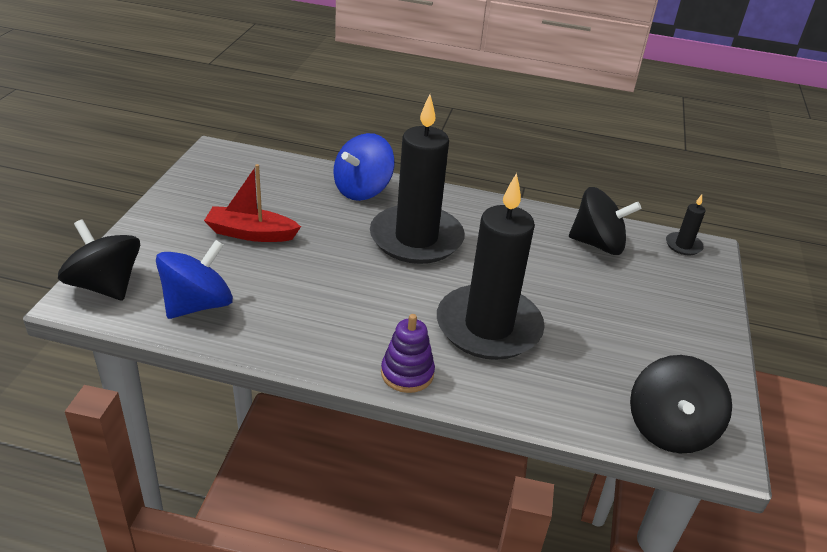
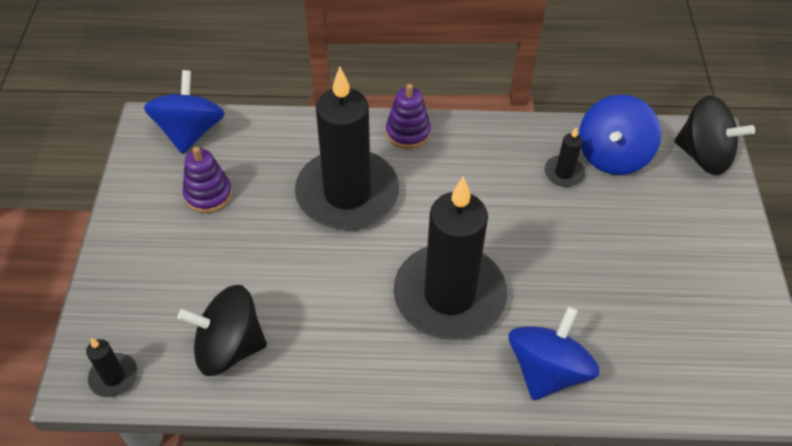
camera: 170 degrees right, 15 degrees up
(251, 233) = (628, 254): red boat -> none
(260, 300) = (564, 173): none -> black candle
(634, 355) = (208, 194): none -> purple stacking toy
(669, 428) = (190, 132): black spinning top -> blue spinning top

